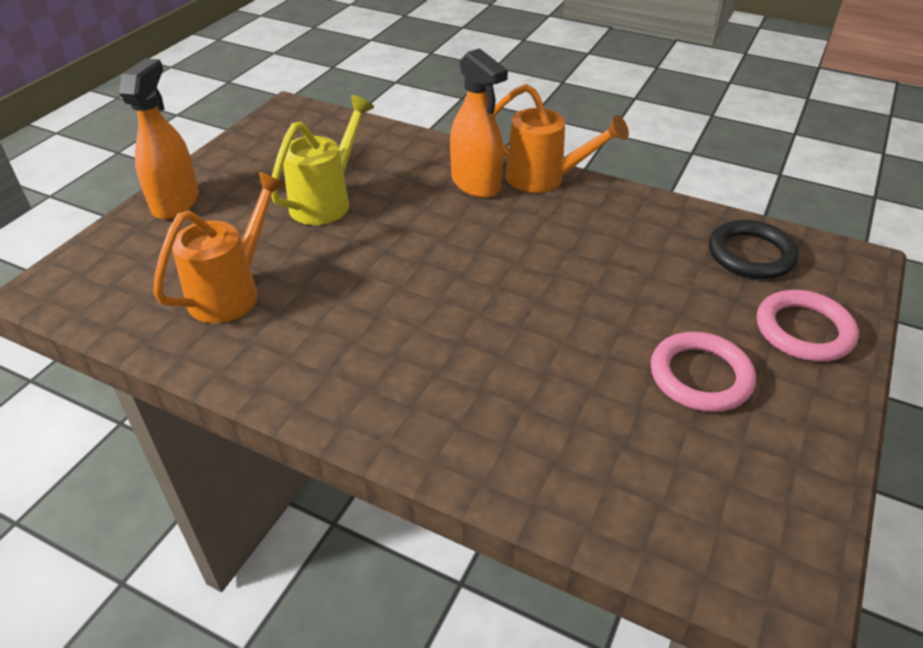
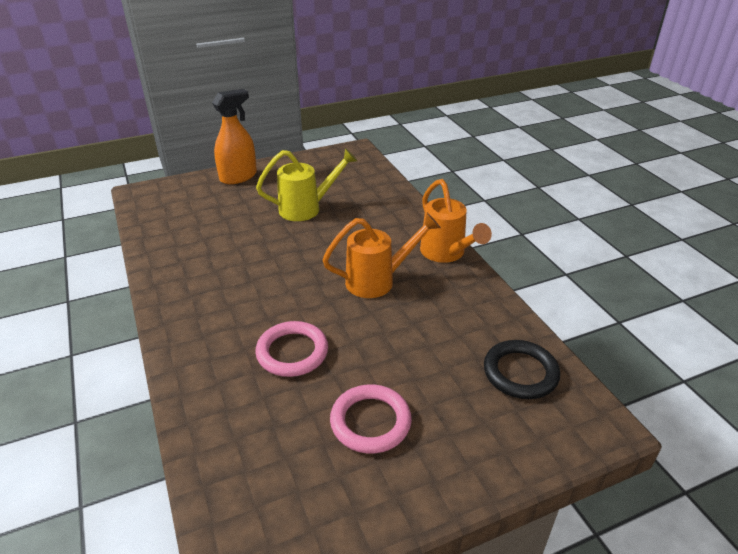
camera: 40 degrees right, 5 degrees down
(233, 291) = (205, 233): orange watering can -> orange watering can (378, 280)
(476, 184) = (399, 237): orange spray bottle -> none
(804, 330) = (483, 442): pink ring -> pink ring (292, 352)

